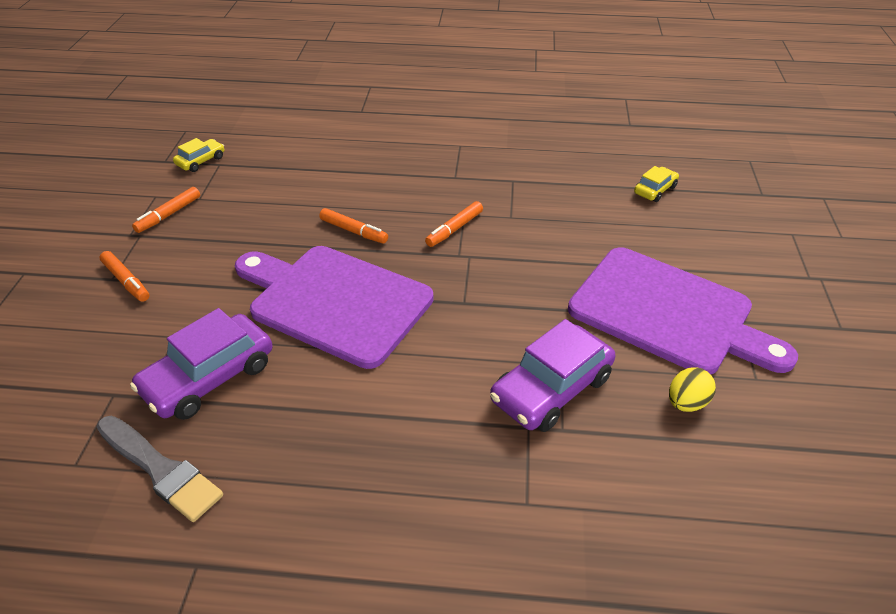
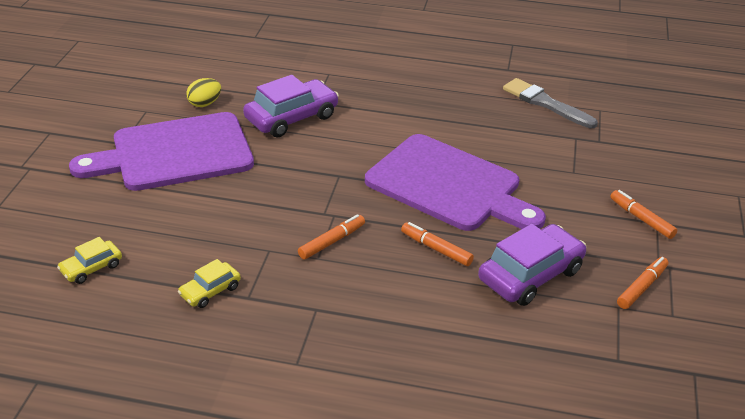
camera: 175 degrees left, 5 degrees down
(201, 161) = (645, 368): yellow car -> yellow car (210, 291)
(209, 377) = (535, 144): purple car -> purple car (530, 275)
(668, 313) = (175, 153): purple cutting board -> purple cutting board turned 60 degrees counterclockwise

